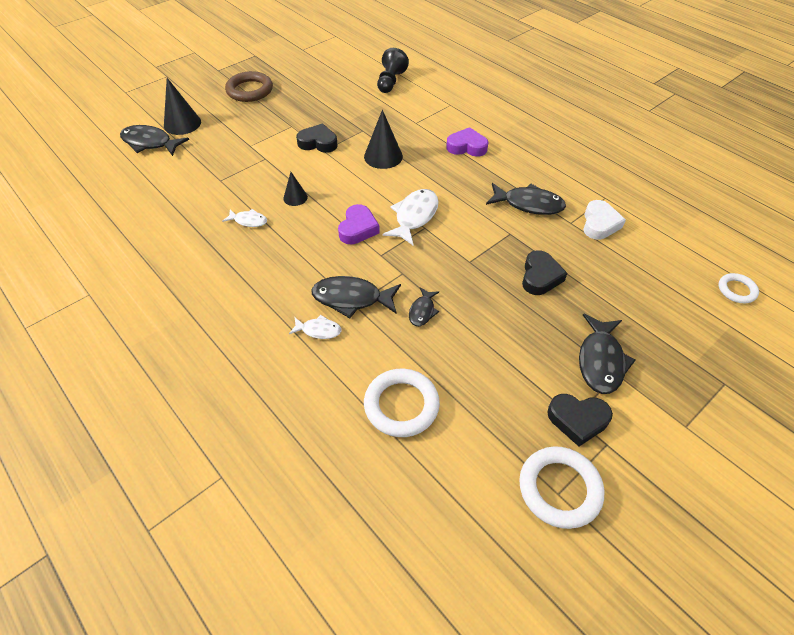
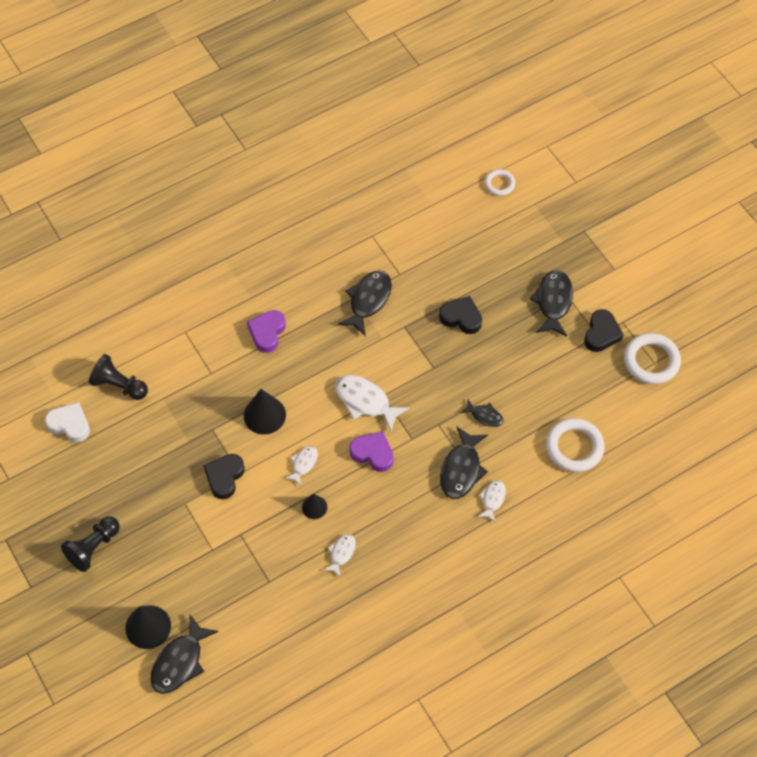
camera: 80 degrees left, 10 degrees up
(250, 90) = (93, 547): brown ring -> black pawn
(338, 185) = (303, 464): none -> white fish
(599, 224) = (406, 252): white heart -> white heart (70, 424)
(600, 361) = (553, 302): black fish -> black fish turned 105 degrees counterclockwise

